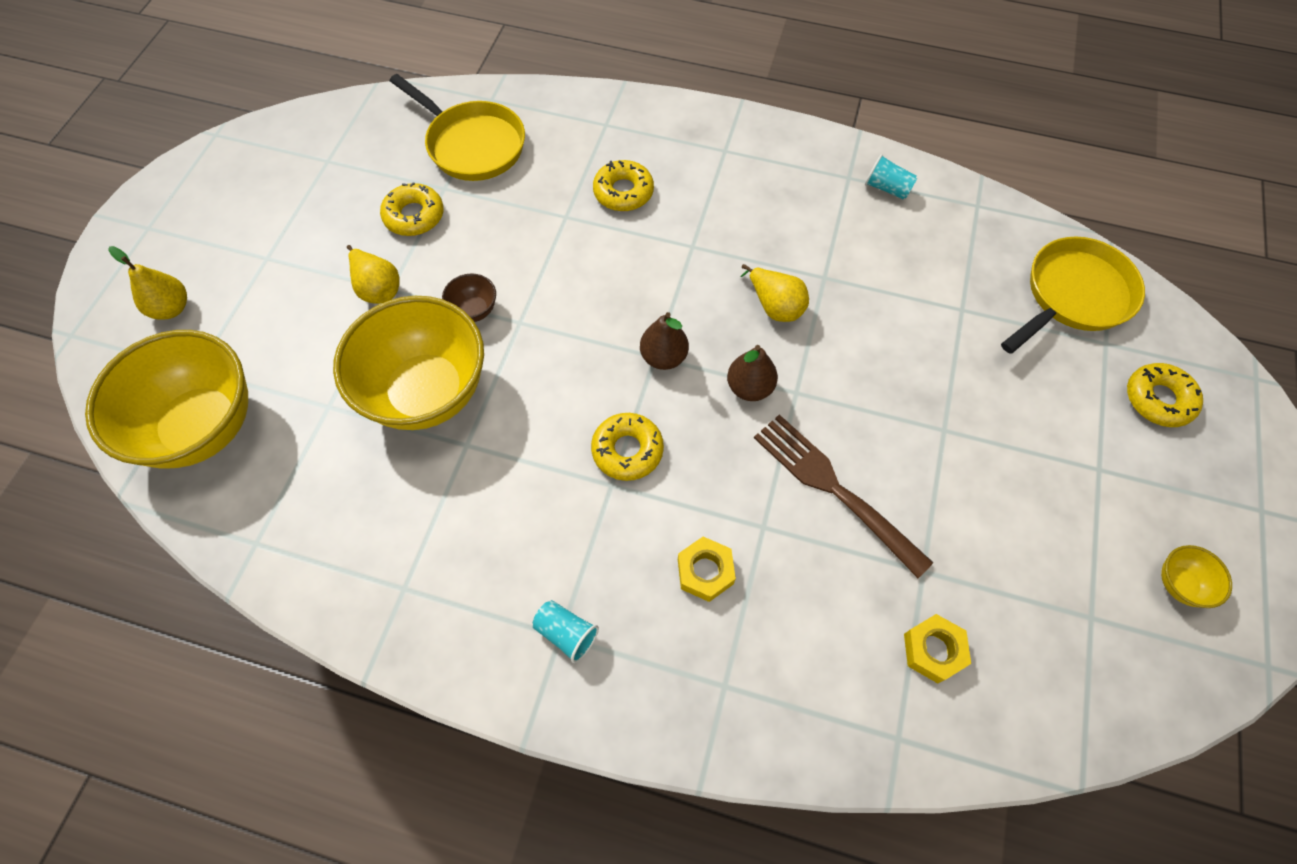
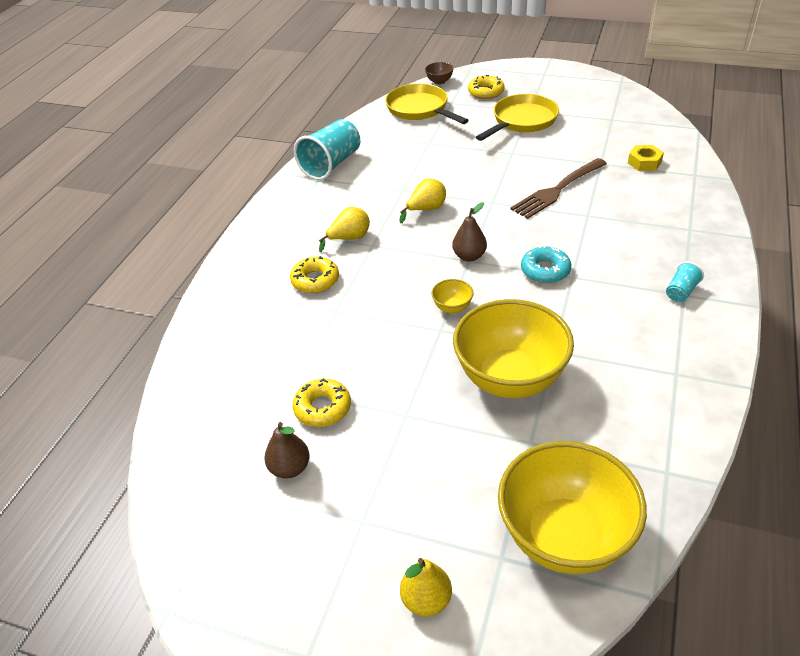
camera: 85 degrees left, 20 degrees down
(378, 288) = (405, 424): yellow pear -> yellow pear (349, 238)
(472, 145) = (242, 375): yellow pan -> yellow pan (522, 121)
(474, 310) = (429, 357): brown bowl -> brown bowl (439, 82)
(627, 450) = (545, 270): yellow donut -> turquoise donut
(705, 572) = (623, 236): yellow nut -> none
(749, 387) = (490, 220): brown pear -> brown pear (290, 468)
(887, 188) = (331, 164): turquoise cup -> turquoise cup, size x2.10
(1179, 584) = (588, 96): yellow bowl -> yellow bowl (452, 307)

